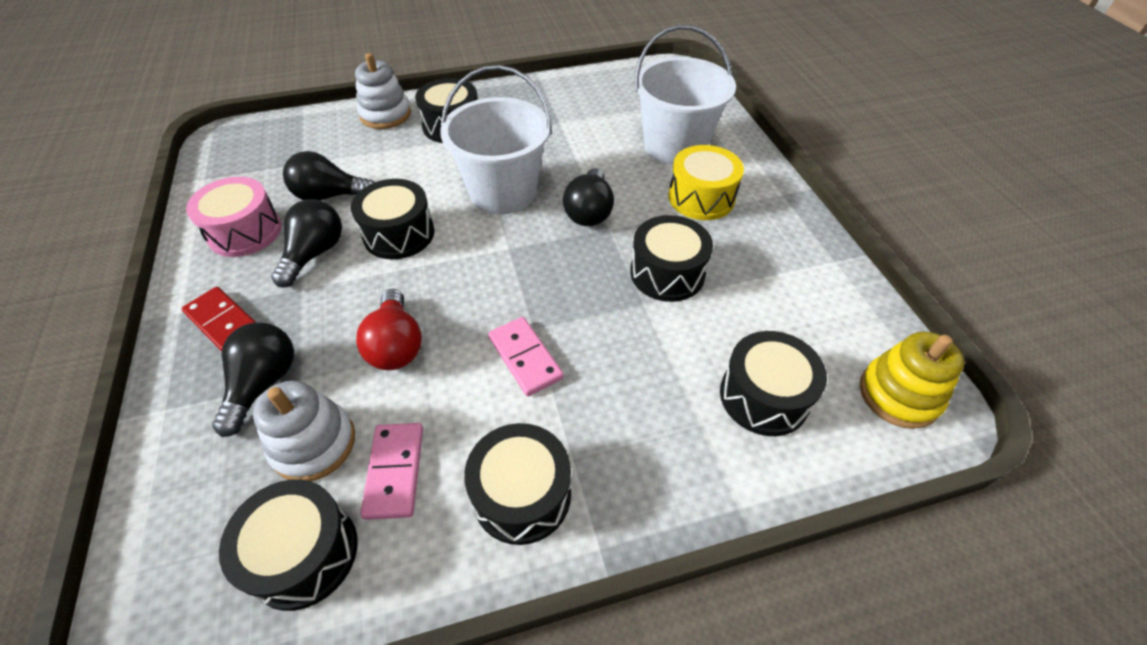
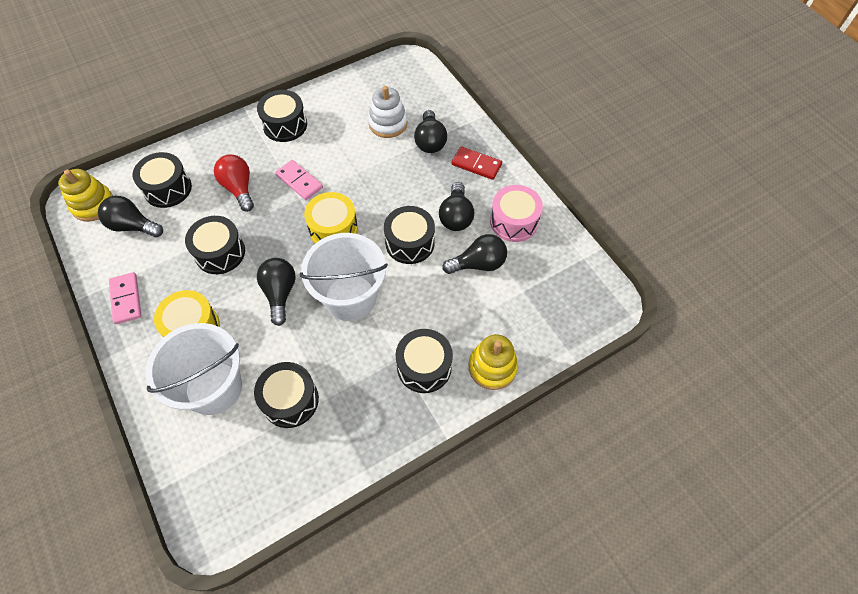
camera: 165 degrees right, 10 degrees up
(304, 554) = (367, 90): black drum -> black drum (290, 400)
(385, 115) = (492, 367): white stacking toy -> yellow stacking toy
(394, 471) = (345, 121): pink domino -> pink domino (126, 299)
(396, 345) = (373, 173): red light bulb -> red light bulb (239, 188)
(495, 272) = (333, 229): none -> yellow drum
(812, 340) = (133, 226): none -> black light bulb

